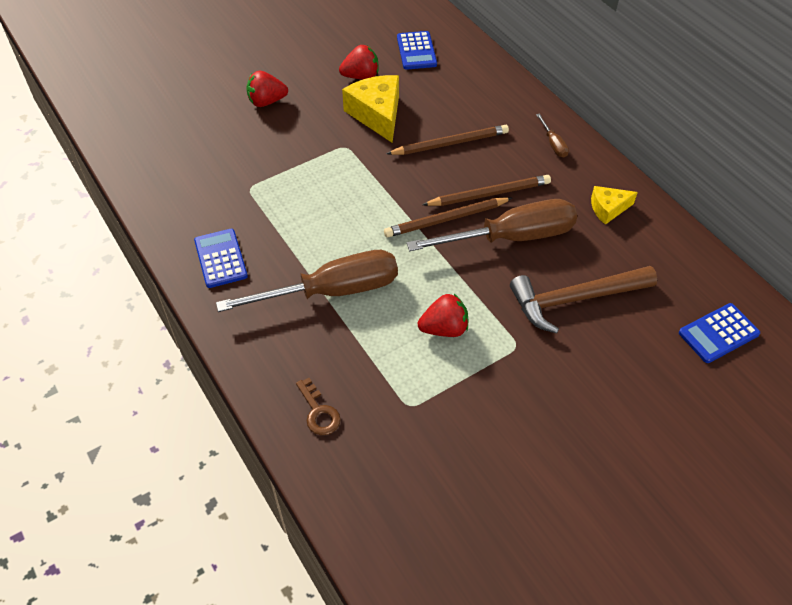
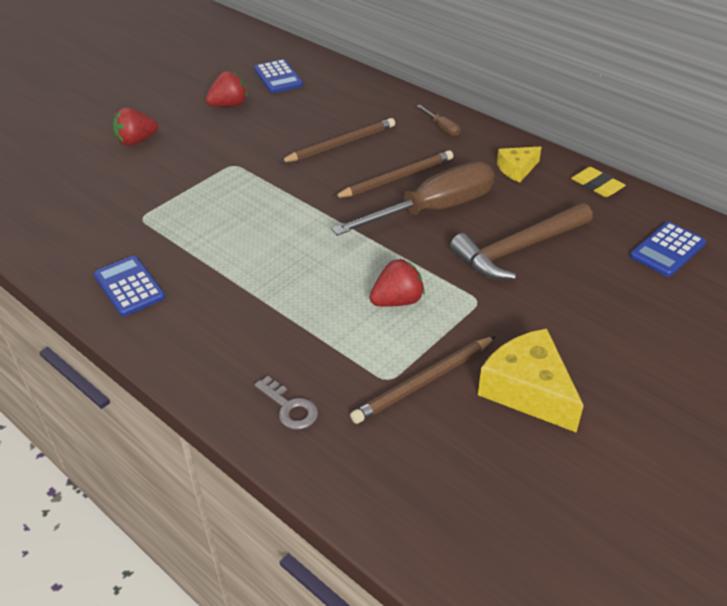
camera: 15 degrees left, 10 degrees down
(318, 412) = (290, 407): brown key -> grey key
(332, 291) = (264, 292): brown screwdriver -> none
(377, 114) = (257, 133): yellow cheese -> yellow cheese (528, 390)
(446, 219) = (362, 207): brown pencil -> brown pencil (424, 382)
(679, 244) = (596, 185): none -> yellow eraser

